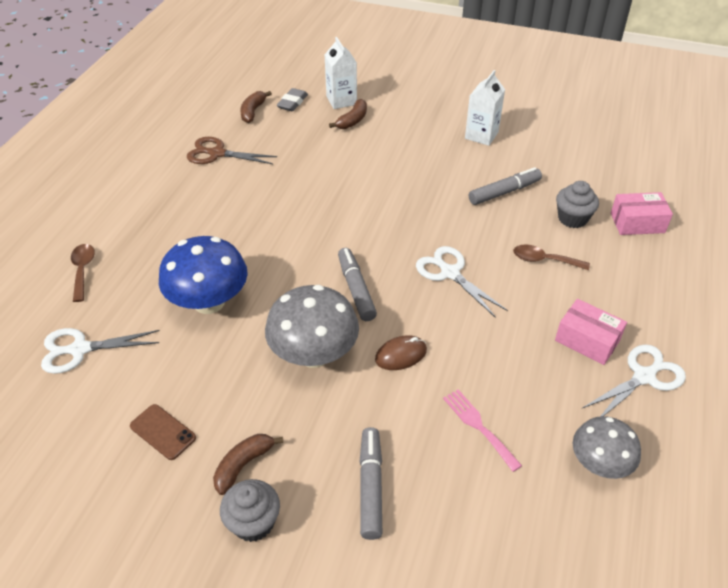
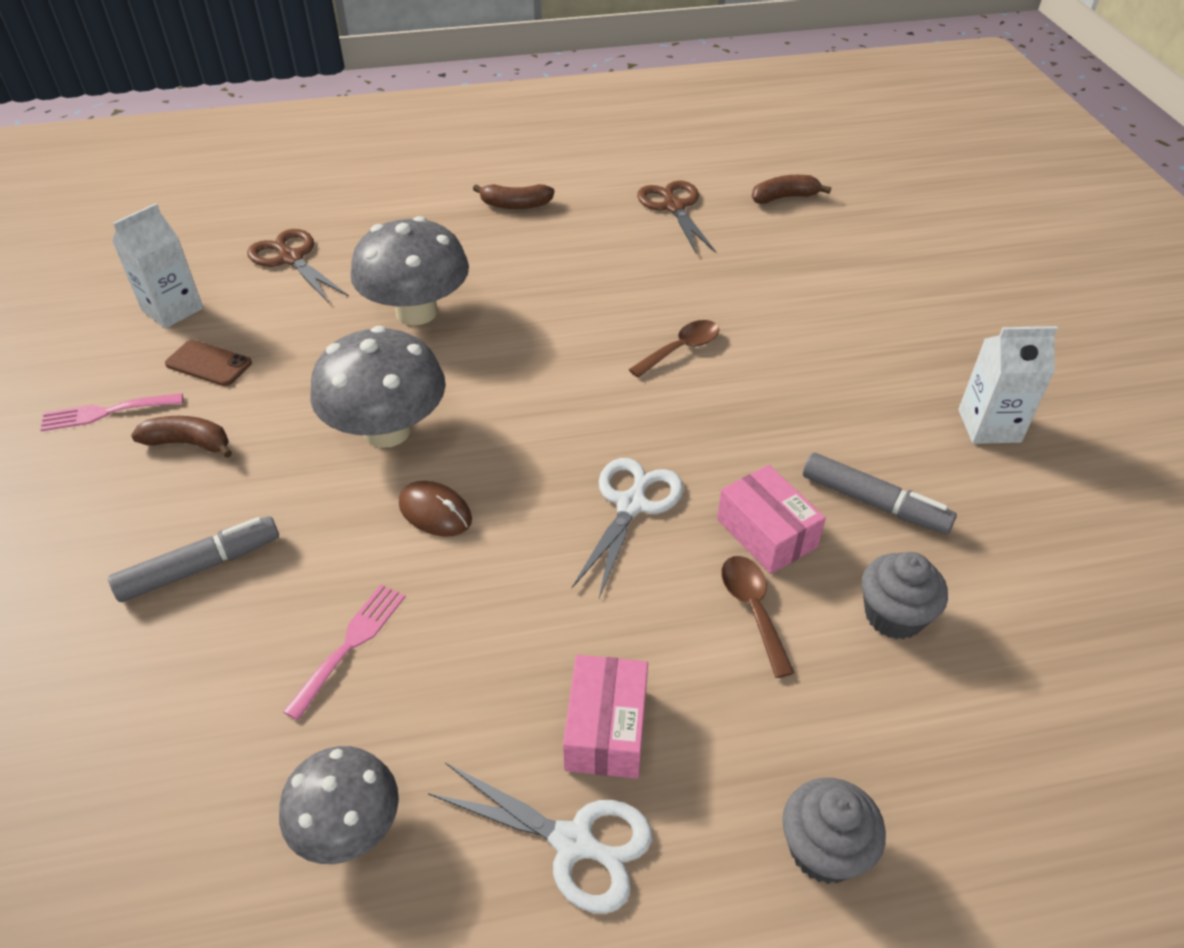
camera: 60 degrees right, 0 degrees up
(80, 349) = (291, 258): white scissors -> brown scissors
(83, 270) = (402, 208): brown spoon -> brown spoon (681, 349)
(163, 432) = (209, 363): brown phone -> brown phone turned 75 degrees counterclockwise
(166, 511) = (106, 412): none -> pink fork
(209, 302) = (416, 312): blue mushroom -> grey mushroom
(253, 522) = (113, 485): grey cupcake -> grey cupcake (824, 849)
(292, 103) = (841, 219): grey eraser -> none
(341, 100) = (898, 256): white carton -> white carton (172, 309)
(352, 120) = (866, 284): brown banana -> brown banana (515, 205)
(356, 289) = (527, 422): grey marker -> none
(637, 223) = (975, 719): pink box -> pink box (766, 533)

